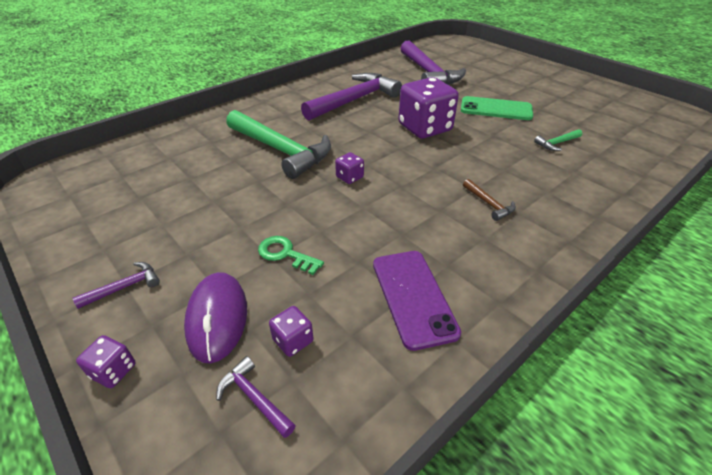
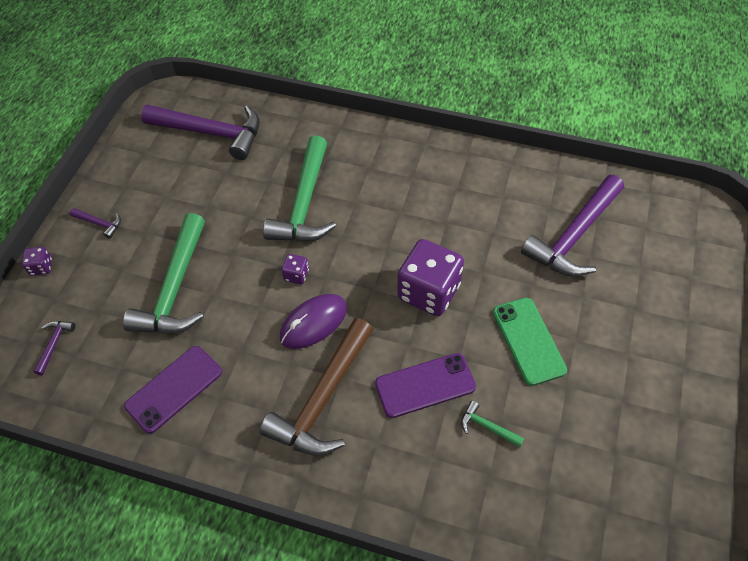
camera: 60 degrees right, 15 degrees up
(217, 318) = (99, 288): purple mouse -> purple mouse (313, 323)
(285, 254) = (175, 288): green key -> green hammer
(293, 340) = (102, 339): purple dice -> none
(354, 100) = (442, 204): purple hammer -> purple hammer (211, 133)
(489, 204) = (323, 398): brown hammer -> brown hammer, size x2.41
(506, 155) = (425, 385): none -> purple phone

